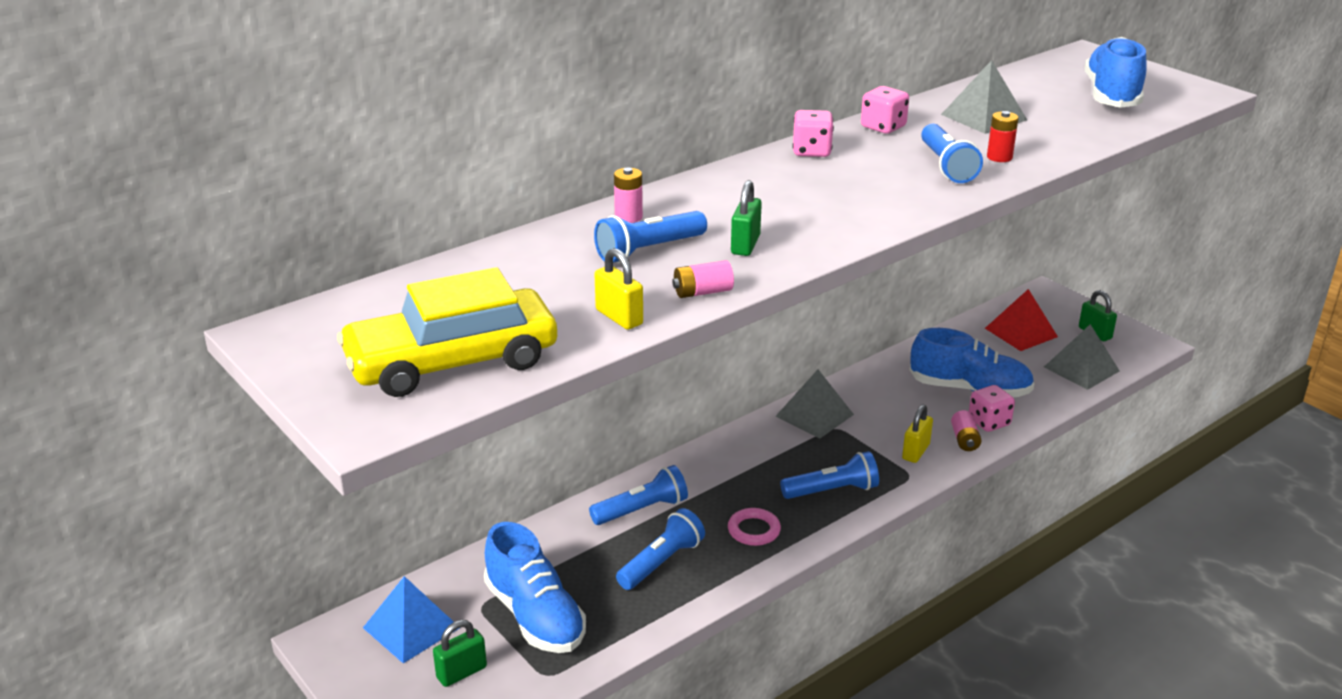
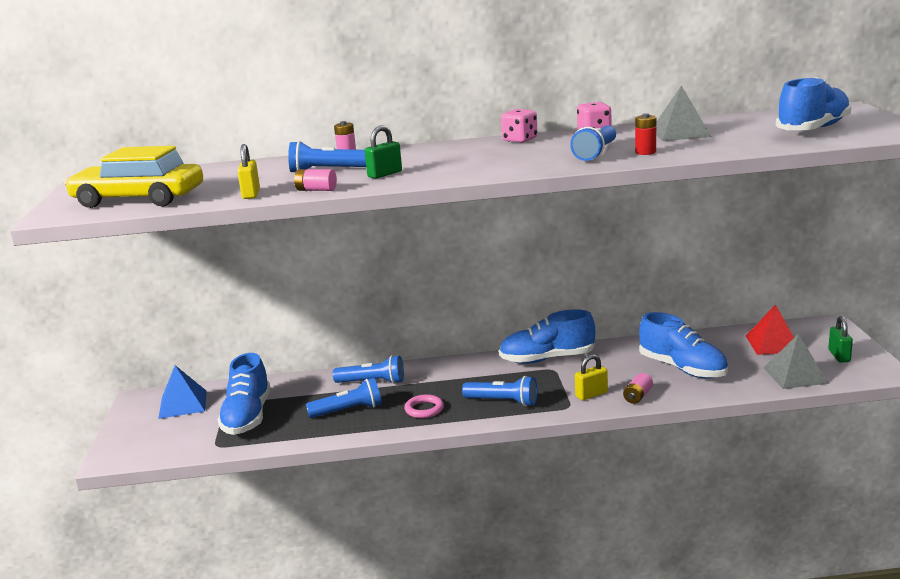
camera: 35 degrees right, 10 degrees down
(461, 672) = (178, 431): green padlock -> none
(814, 415) = (547, 359): grey pyramid -> blue shoe
(989, 422) = (671, 390): pink dice -> none

